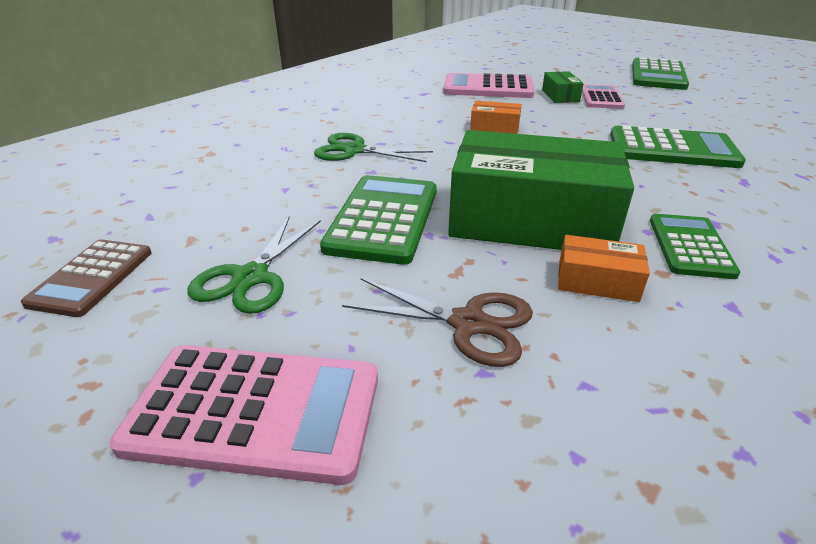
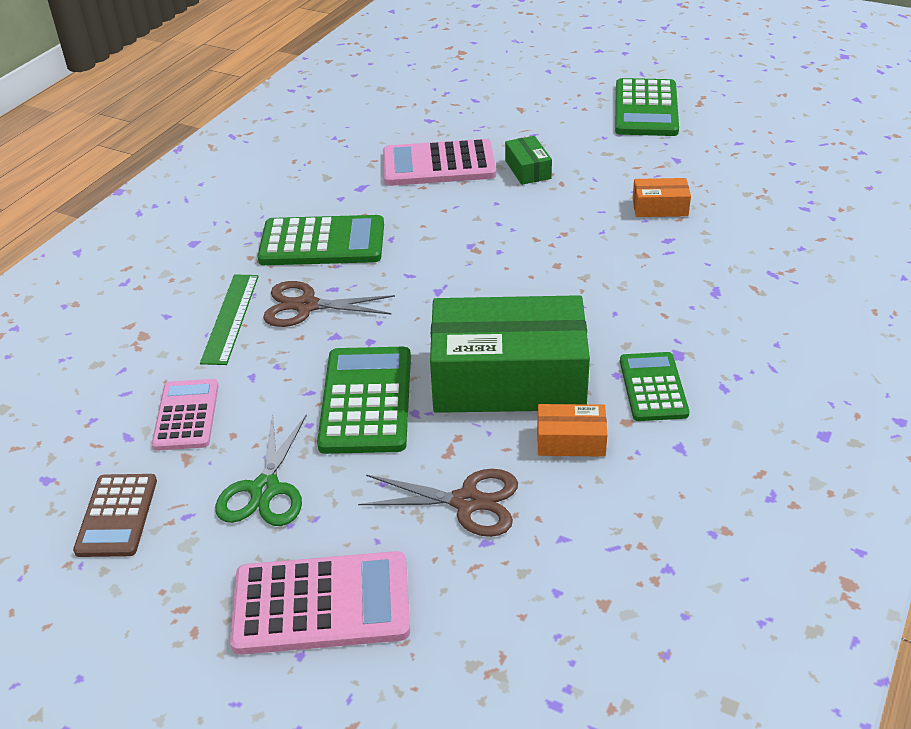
camera: 10 degrees left, 5 degrees up
(287, 151) = (230, 318): none -> green ruler
(354, 150) = (306, 306): green scissors -> brown scissors
(494, 127) = (456, 242): orange box -> orange box (660, 207)
(601, 98) = (576, 167): pink calculator -> pink calculator (186, 415)
(672, 149) = (650, 251): green calculator -> green calculator (322, 243)

